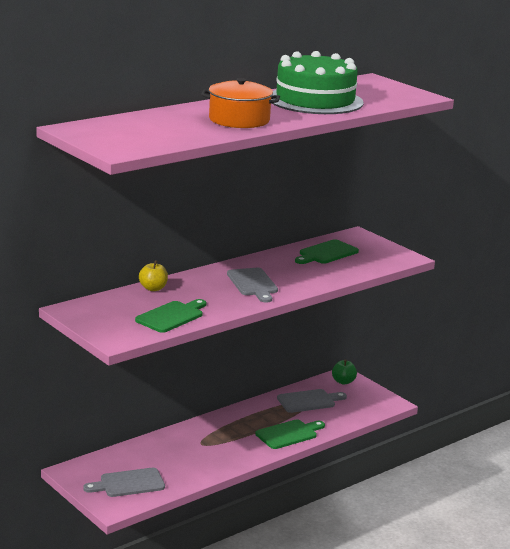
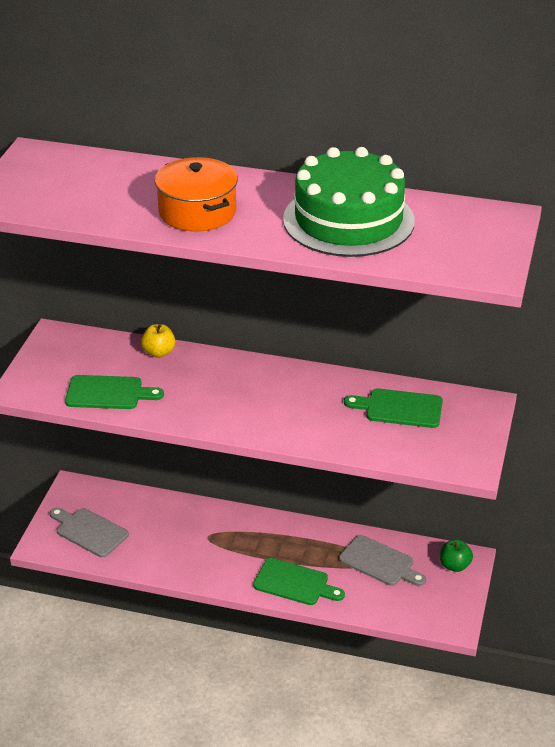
camera: 55 degrees right, 15 degrees up
(253, 284) = (249, 401): grey cutting board -> none

